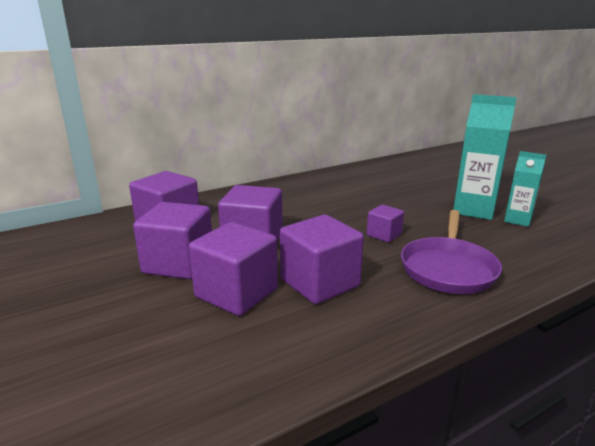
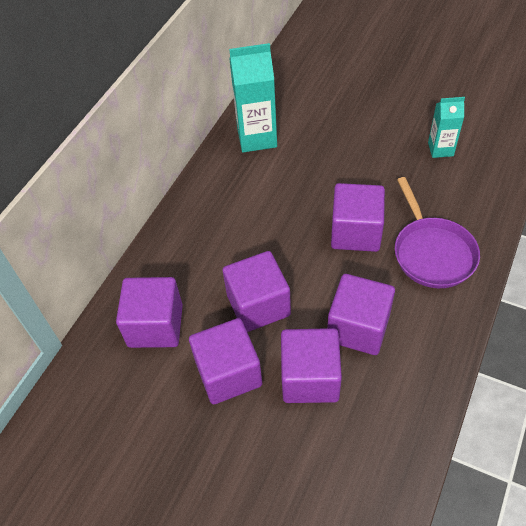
camera: 30 degrees left, 30 degrees up
(384, 235) = (355, 232): purple cube -> purple cube, size x1.85
(474, 210) = (399, 150): turquoise carton -> turquoise carton (257, 137)

